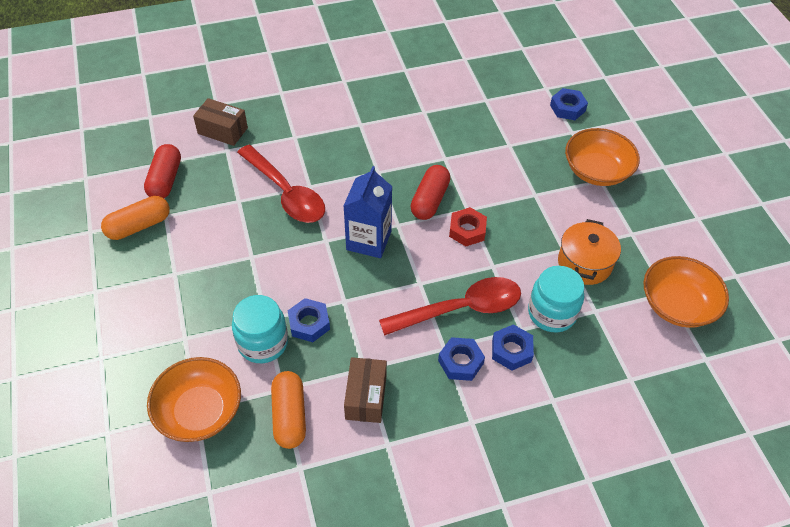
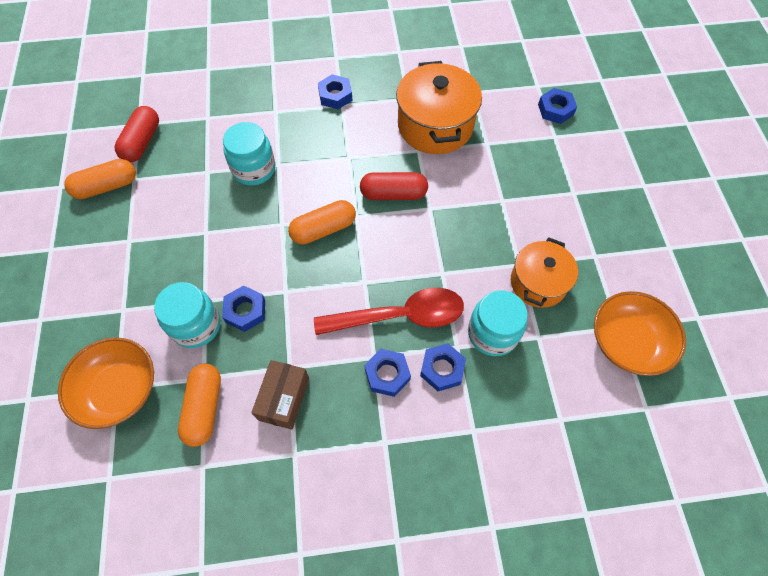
camera: 10 degrees right, 10 degrees up
(222, 131) = (207, 97): brown box -> none
(286, 193) = (254, 169): red spoon -> turquoise jar
(351, 116) = (335, 96): none -> blue nut
(369, 240) = (323, 229): blue carton -> orange capsule
(429, 200) = (393, 194): red capsule -> red capsule turned 60 degrees clockwise
(456, 134) = (435, 126): none -> orange pot
(467, 230) = (424, 231): red nut -> none
(597, 171) = (572, 182): orange bowl -> none

